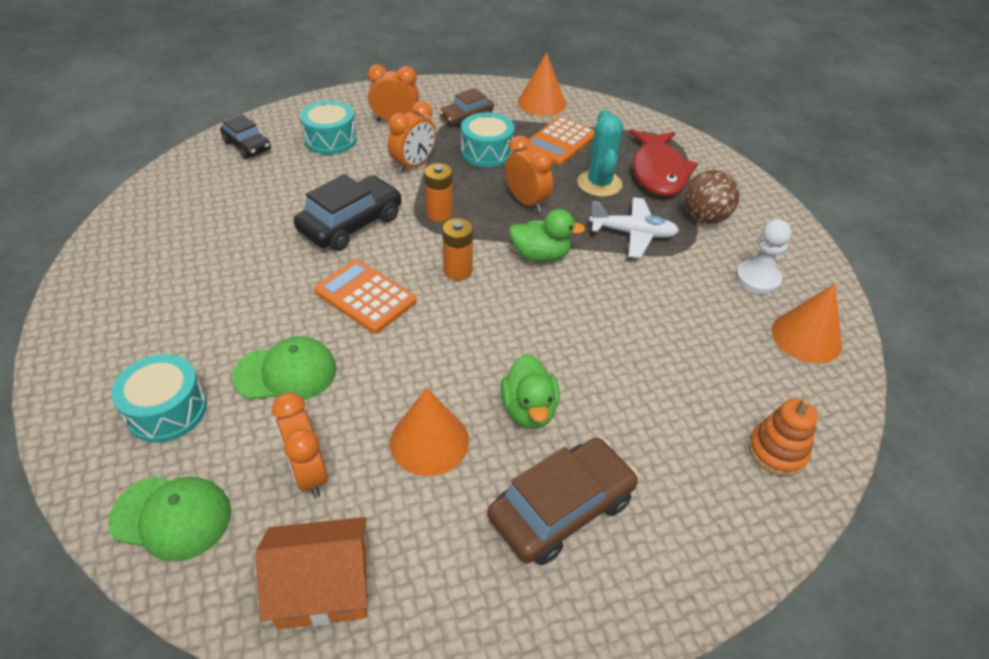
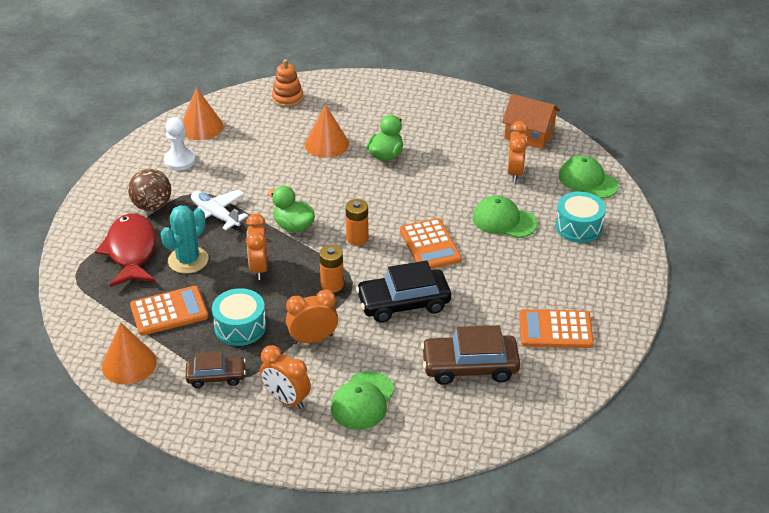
camera: 145 degrees left, 5 degrees down
(163, 258) = (555, 329): none -> orange calculator
(247, 146) = (443, 426): black car -> none
(331, 140) = (363, 401): turquoise drum -> green cap
(429, 441) = (447, 162): orange cone -> orange cone (326, 144)
(561, 509) = (407, 118): brown car -> brown car (470, 366)
(658, 172) = (131, 251): red fish -> red fish turned 45 degrees counterclockwise

